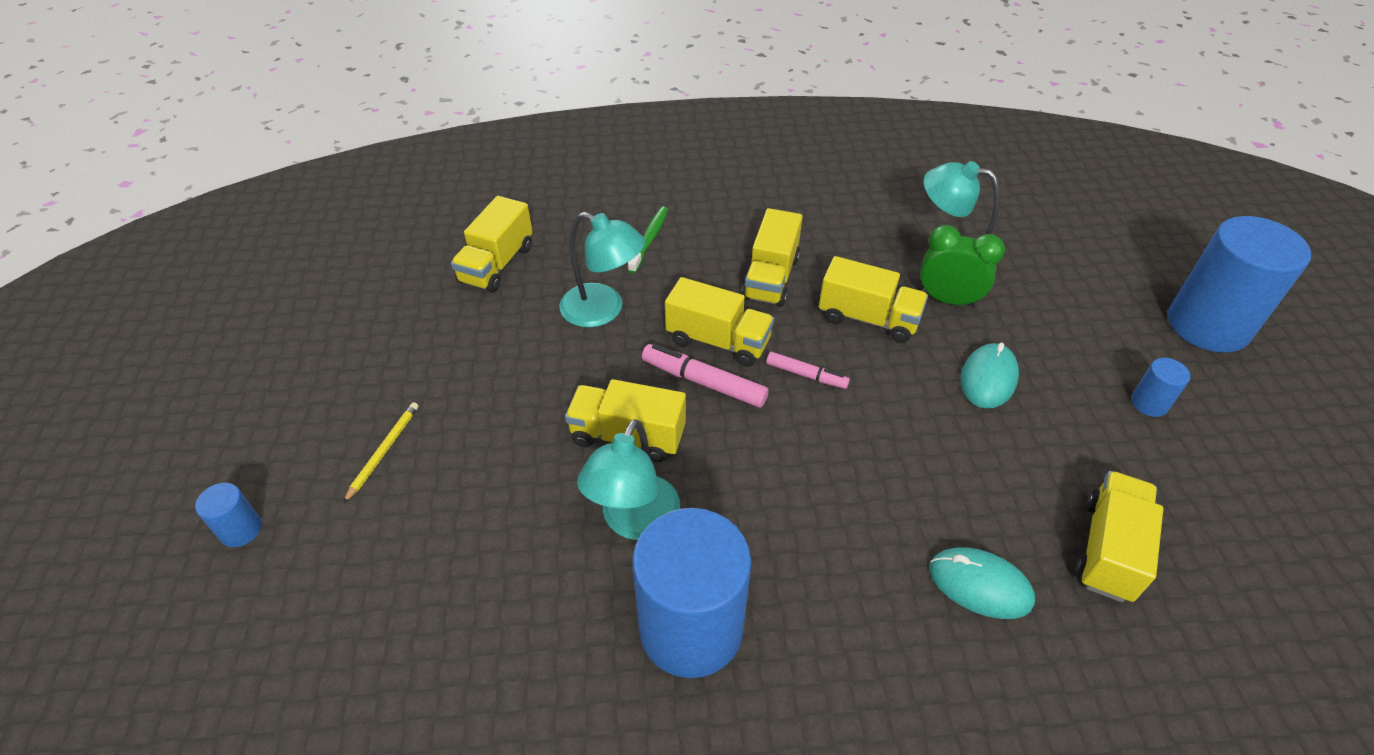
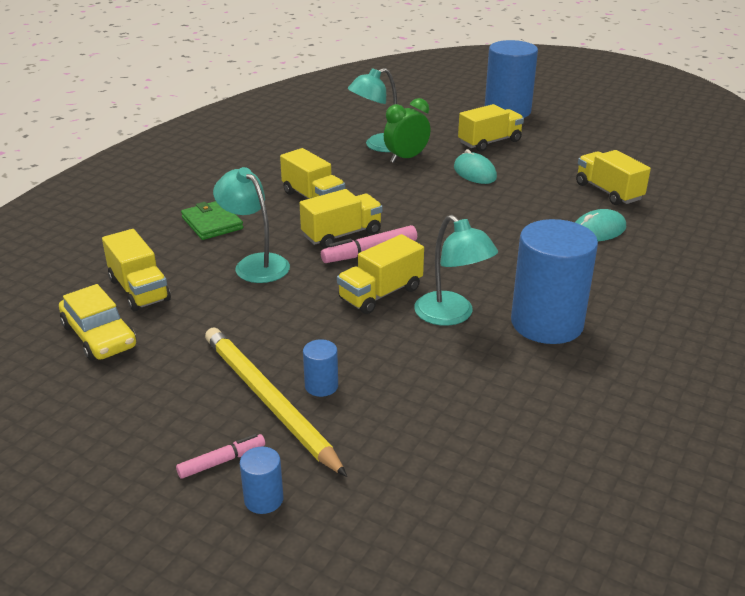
camera: 55 degrees left, 15 degrees down
(384, 451) = (268, 401): yellow pencil -> yellow pencil, size x2.24
(411, 285) = (99, 336): none -> yellow car
(603, 310) = (255, 264): turquoise lamp -> turquoise lamp turned 105 degrees counterclockwise
(649, 239) = (212, 223): green toothbrush -> green wallet
(806, 375) = (407, 219): pink marker -> pink marker (222, 461)
(868, 319) = (389, 184): yellow truck -> yellow truck (489, 142)
(1149, 403) = (537, 144): blue cylinder -> blue cylinder (321, 386)

